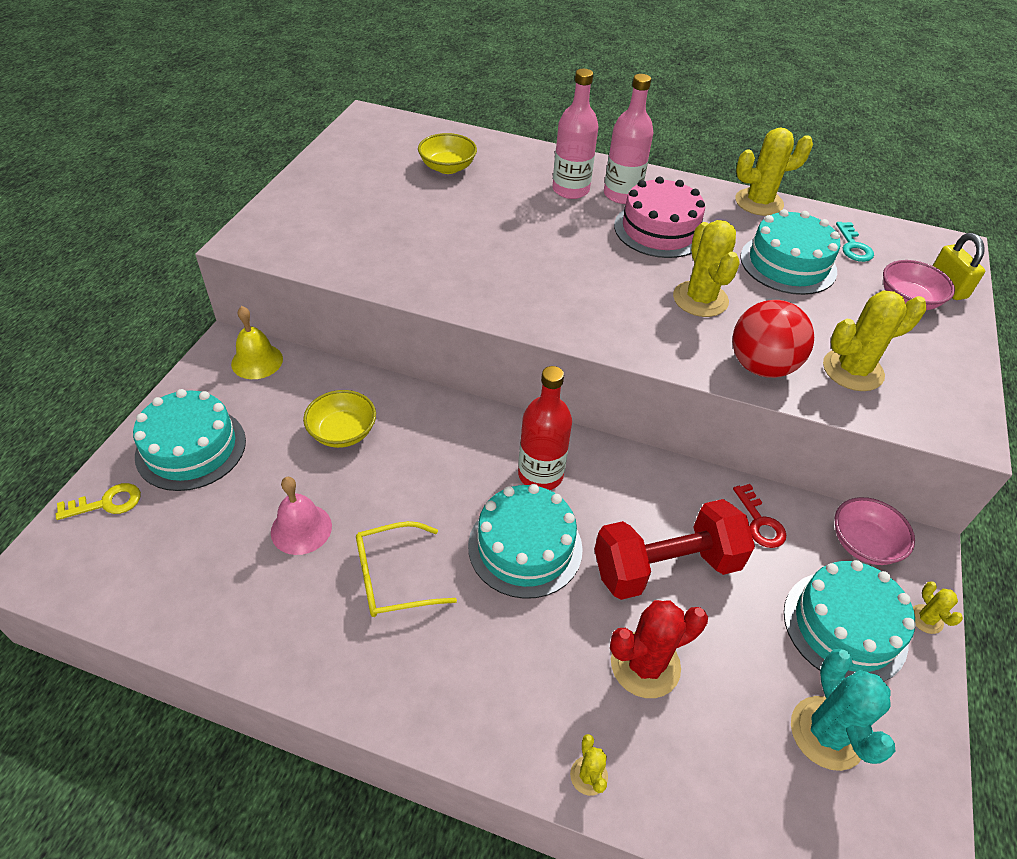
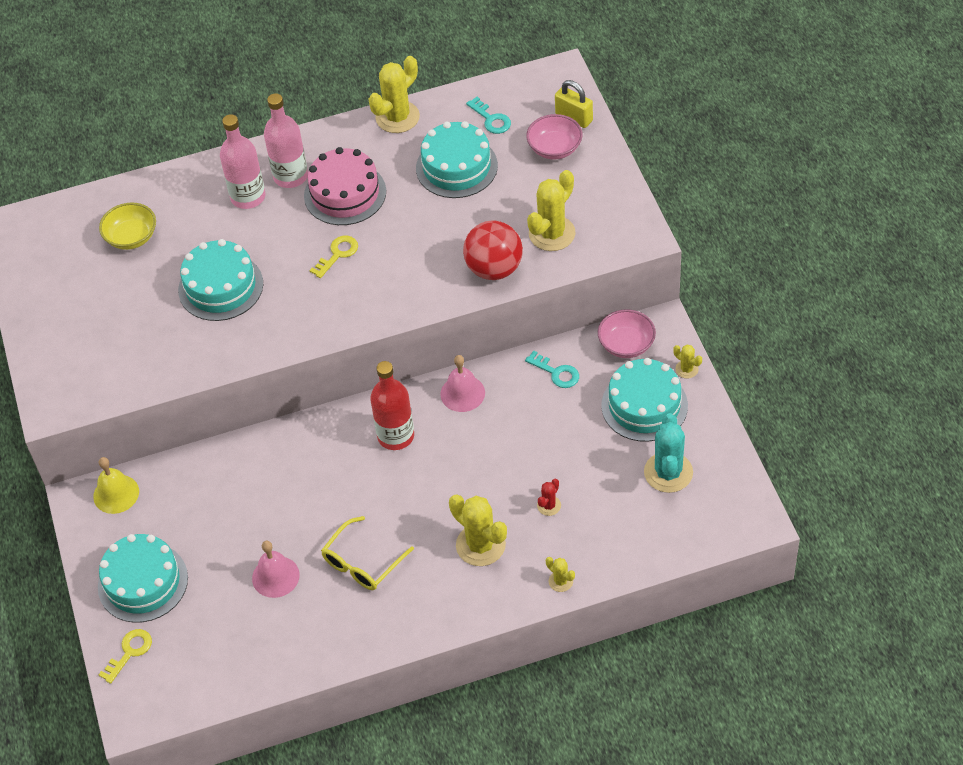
camera: 30 degrees left, 5 degrees up
(343, 432) = (236, 500): yellow bowl -> none
(525, 547) = (426, 488): turquoise cake -> turquoise cake (220, 287)
(609, 269) = (337, 254): none -> yellow key
(642, 478) = (462, 393): none -> pink bell
(645, 665) = (549, 505): red cactus -> red cactus, size x0.49
(666, 567) = (520, 441): red dumbbell -> none
(700, 299) = (419, 239): yellow cactus -> yellow cactus (480, 545)
(760, 522) = (556, 372): red key -> turquoise key
(827, 733) = (668, 472): turquoise cactus -> turquoise cactus turned 45 degrees clockwise

